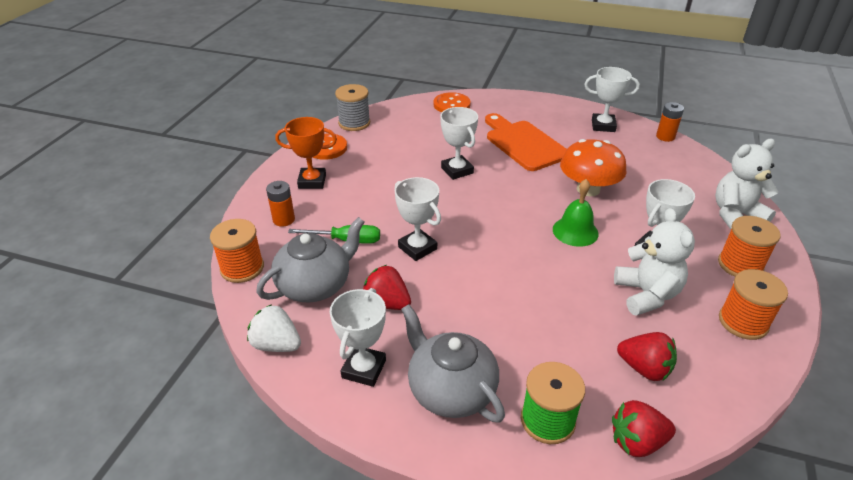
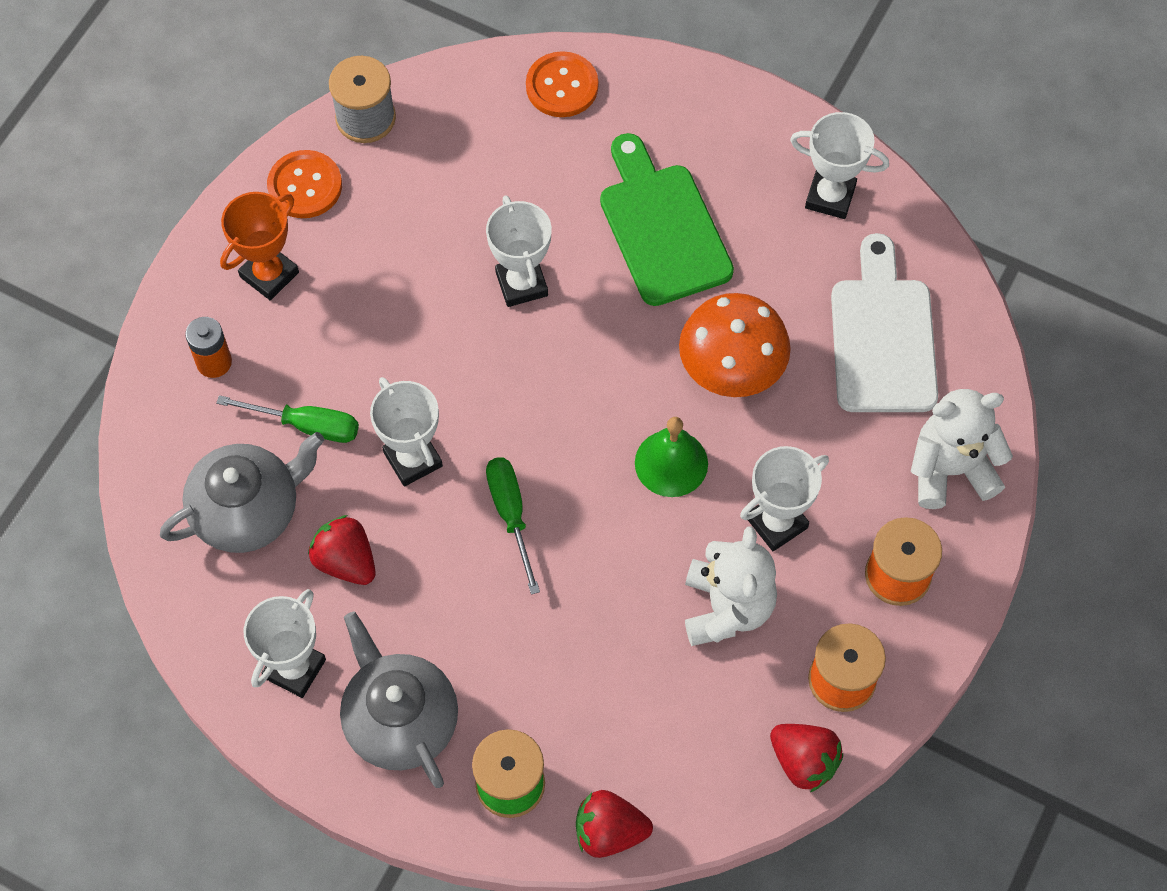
camera: 10 degrees right, 25 degrees up
(242, 268) = (144, 458): orange spool -> none
(276, 344) = (184, 609): white strawberry -> none
(312, 181) = (269, 275): orange trophy -> orange trophy turned 60 degrees counterclockwise
(488, 266) = (510, 515): none -> green screwdriver
(523, 143) = (662, 227): orange cutting board -> green cutting board
(644, 368) = (666, 731): red strawberry -> red strawberry (804, 761)
(662, 169) = (883, 336): none -> white cutting board
(665, 137) = (933, 247): orange battery -> none

